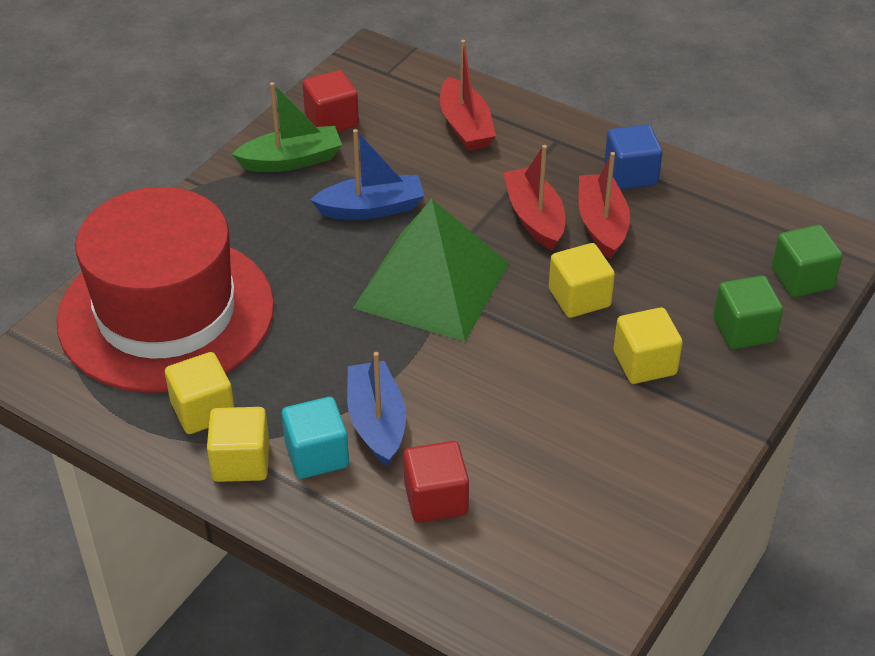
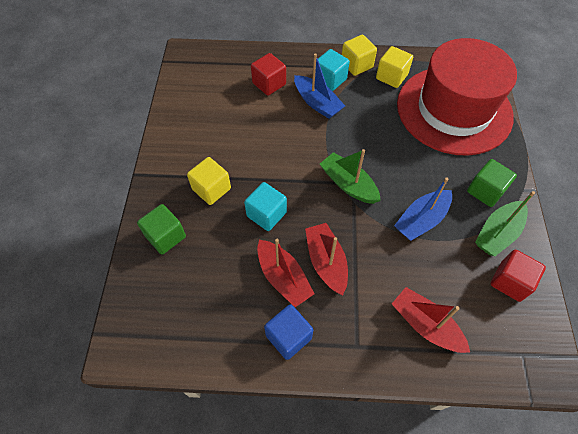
camera: 150 degrees right, 15 degrees up
(431, 285) = (348, 184): green pyramid -> green boat
(534, 218) = (326, 262): red boat -> red boat turned 150 degrees counterclockwise
(579, 298) = (266, 214): yellow cube -> turquoise cube
(802, 278) = (141, 295): green cube -> green cube (485, 191)

